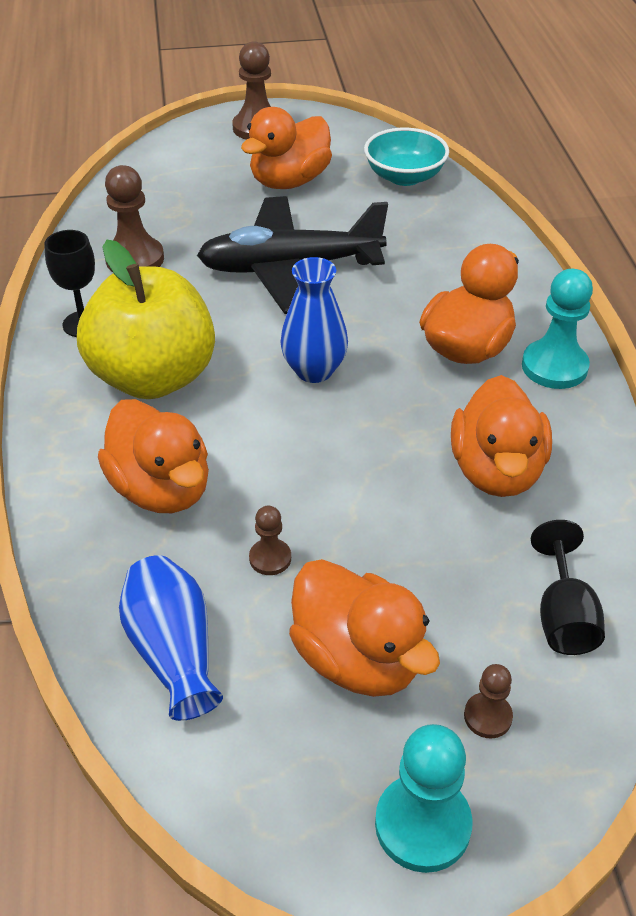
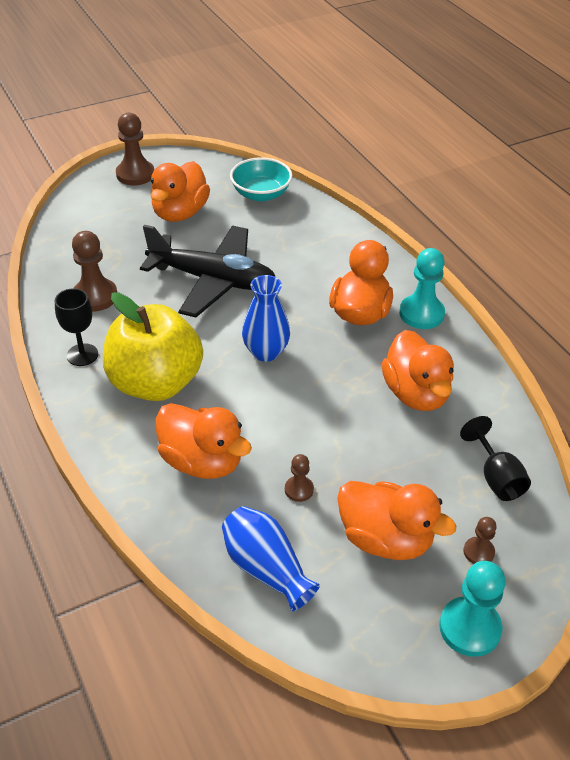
camera: 20 degrees left, 0 degrees up
(290, 268) = (213, 280): black plane -> black plane turned 135 degrees counterclockwise

